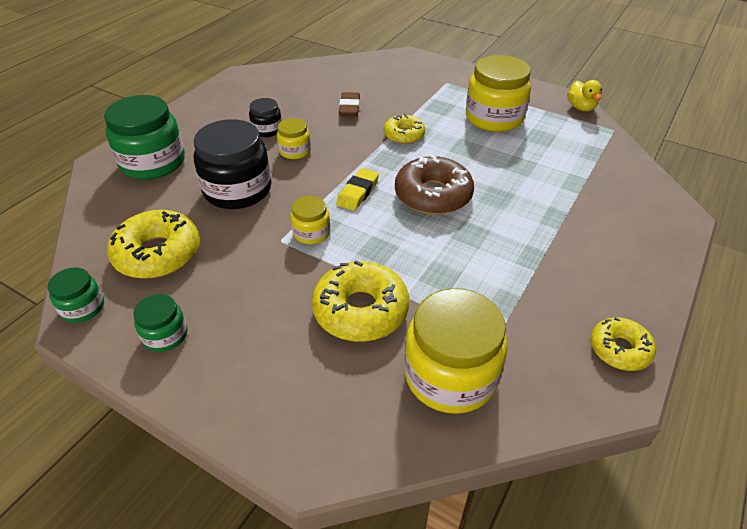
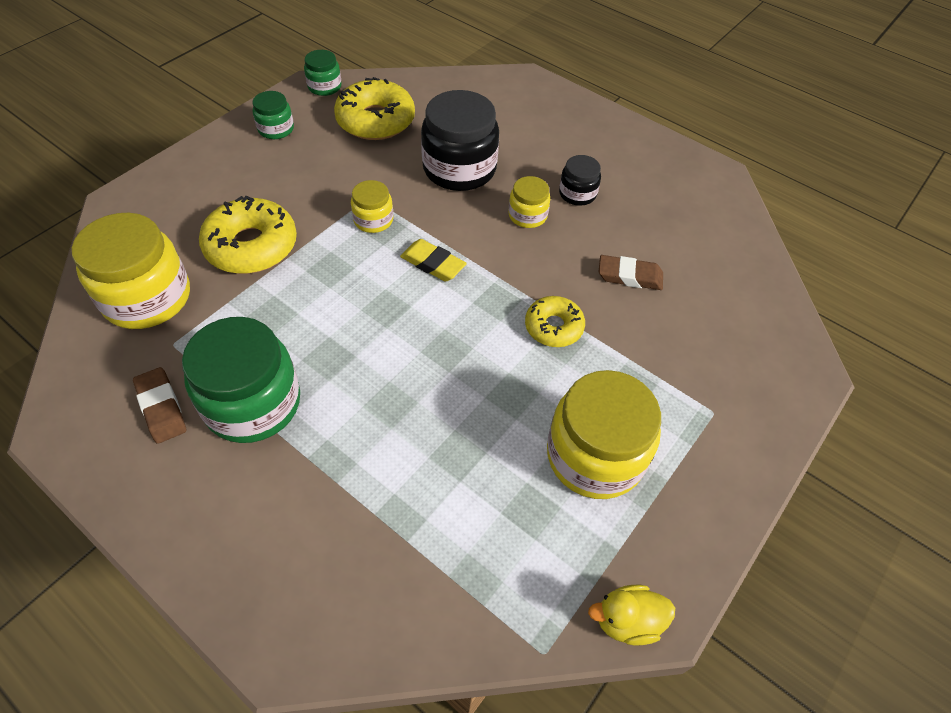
camera: 95 degrees right, 10 degrees up
(153, 162) = (519, 110): green jar -> green jar (253, 403)
(433, 195) = (411, 335): brown donut -> none
(562, 322) = (162, 408): none -> brown eraser
(619, 349) = (102, 450): yellow donut -> none

